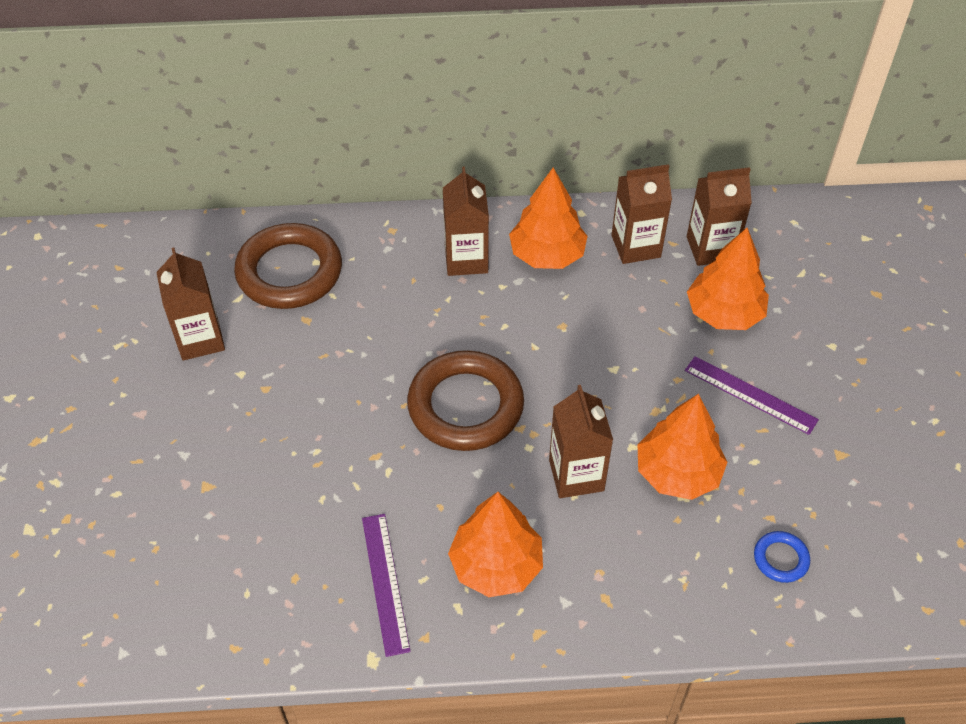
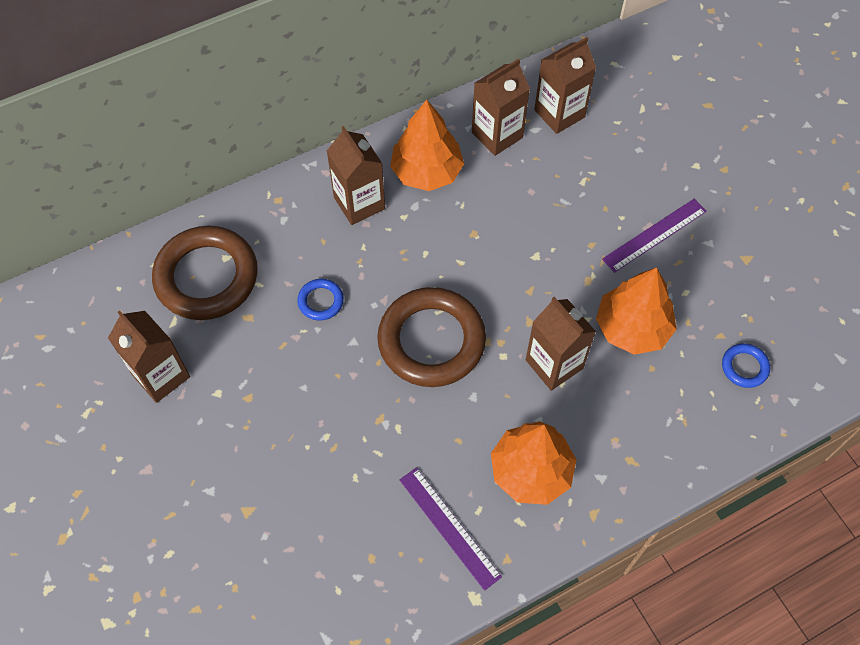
camera: 25 degrees left, 10 degrees up
(380, 331) = (321, 301): none -> blue ring
(724, 313) = (599, 170): orange tree -> none
(750, 395) = (654, 235): purple ruler -> purple ruler turned 45 degrees counterclockwise

